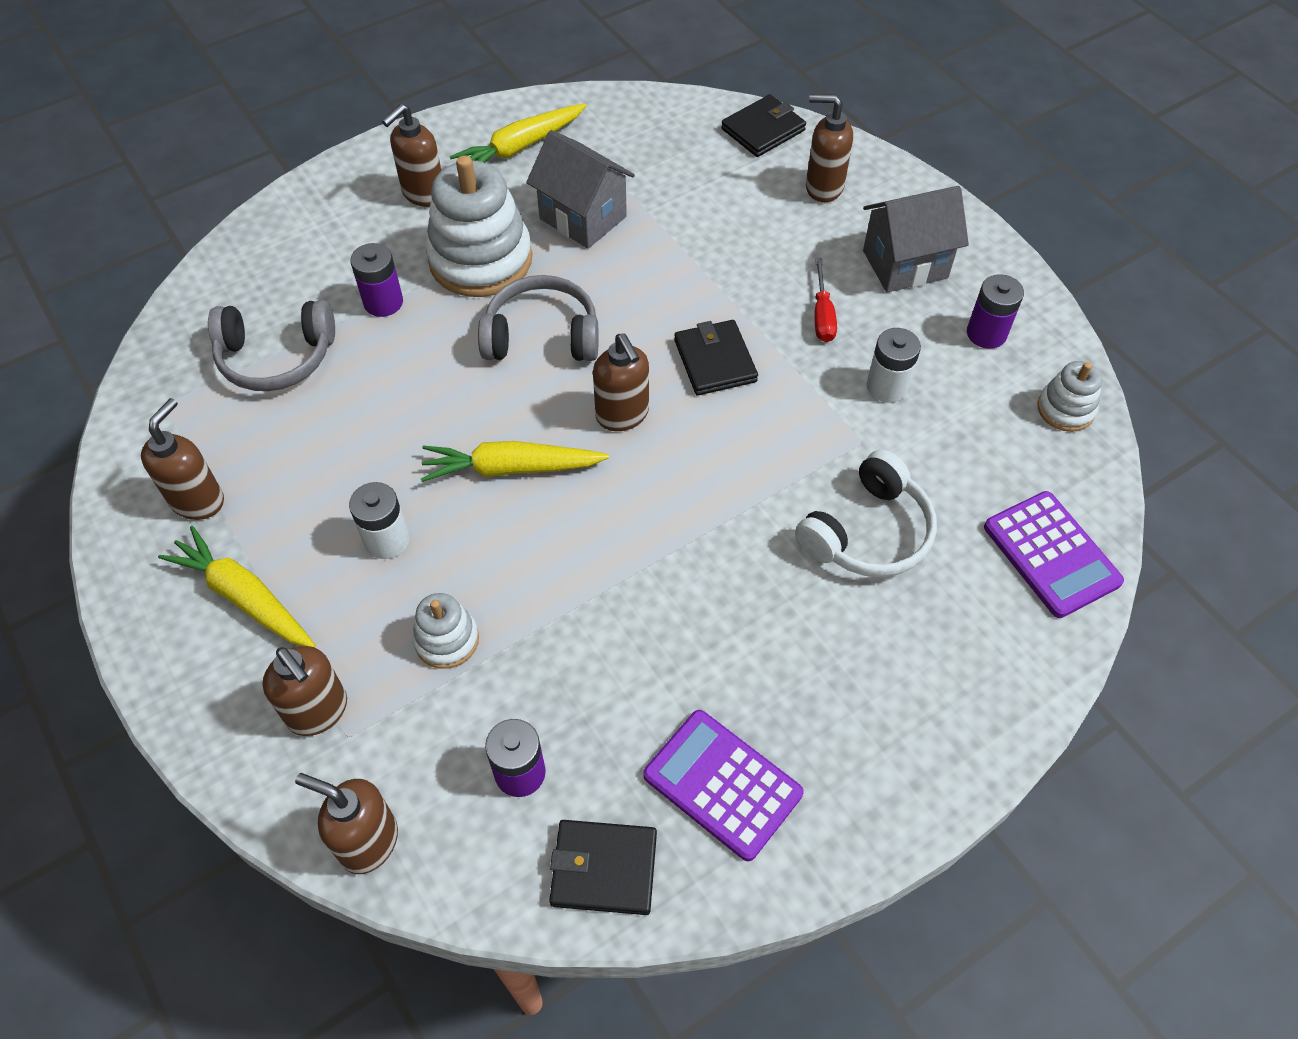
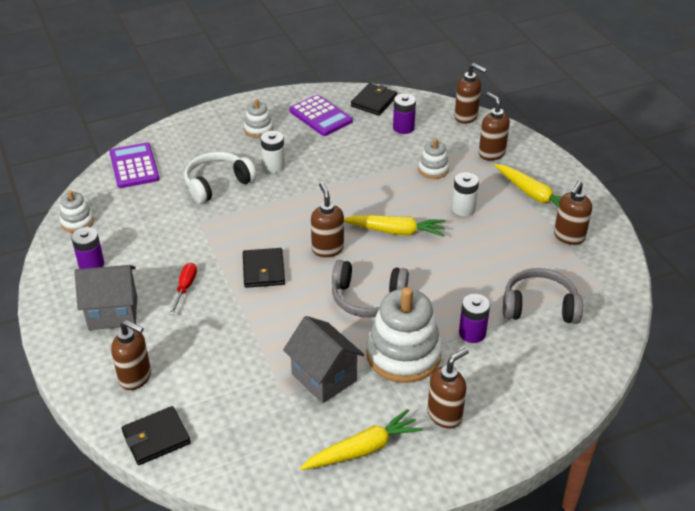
camera: 170 degrees left, 15 degrees down
(604, 869) = (374, 101): black wallet -> black wallet turned 75 degrees counterclockwise
(850, 711) = (258, 129): none -> white stacking toy
(887, 387) = (169, 244): white battery -> white battery (273, 166)

